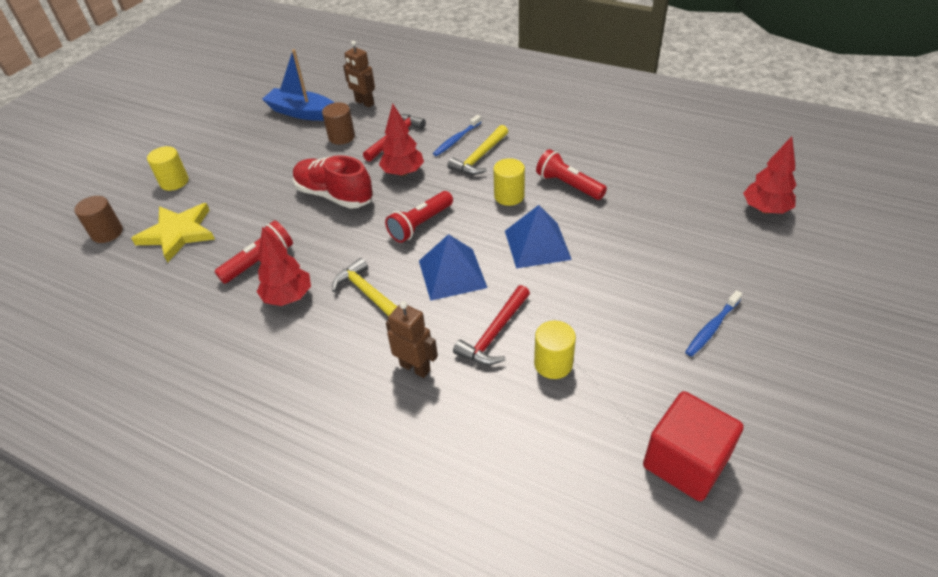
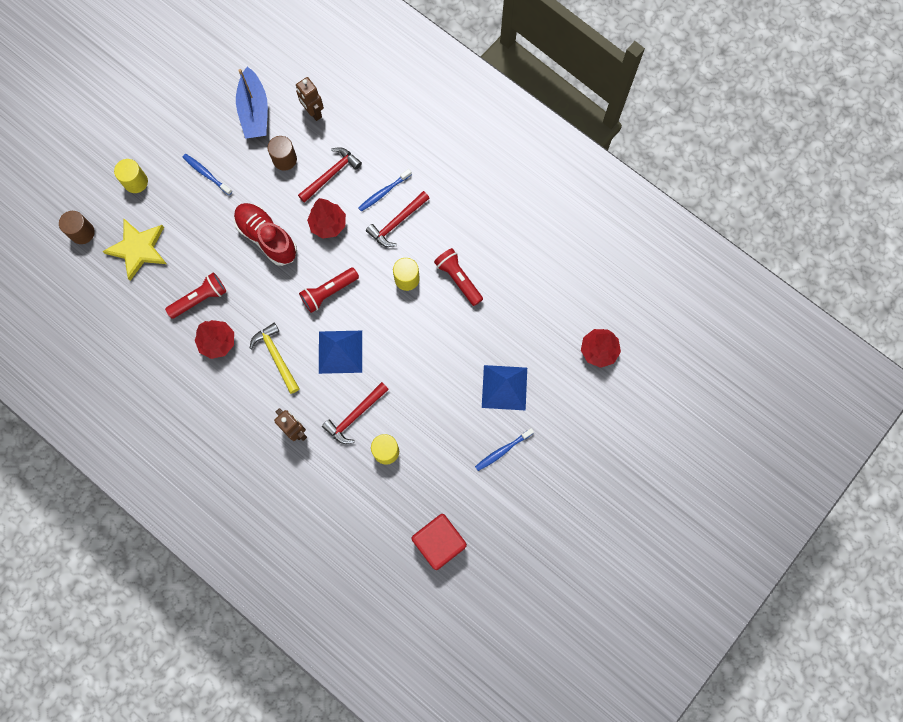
camera: 10 degrees right, 30 degrees up
(256, 162) = (206, 174): none -> blue toothbrush
(302, 113) = (254, 111): blue boat -> blue boat turned 135 degrees counterclockwise
(479, 157) = (397, 222): yellow hammer -> red hammer
(537, 244) = (411, 339): blue pyramid -> blue pyramid (504, 387)

